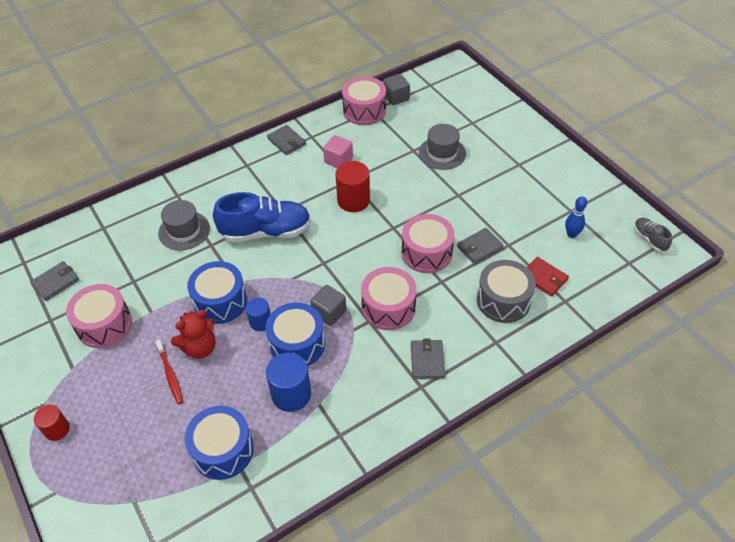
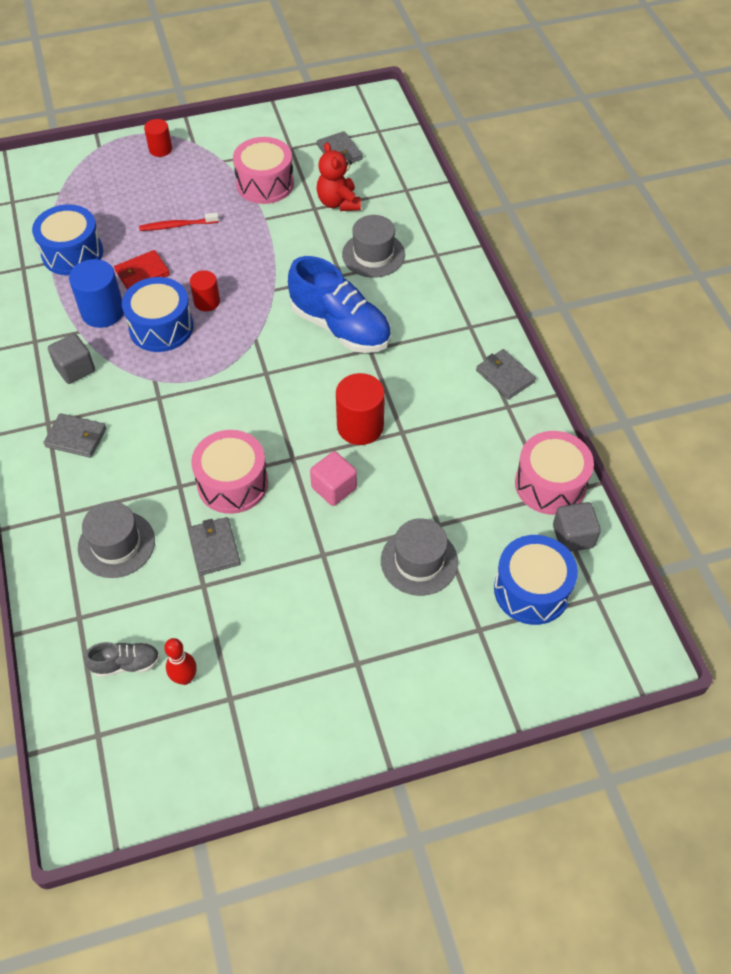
camera: 105 degrees right, 5 degrees up
(200, 348) = (199, 250): red teddy bear -> red teddy bear (338, 203)
(220, 301) = (251, 273): blue drum -> blue drum (531, 590)
(260, 322) = (207, 302): blue cylinder -> red cylinder
(266, 232) = (340, 327): blue shoe -> blue shoe turned 60 degrees counterclockwise
(286, 141) = (505, 376): grey wallet -> grey wallet turned 75 degrees clockwise
(329, 313) = (189, 363): grey cube -> grey cube (75, 369)
(338, 160) = (446, 427): pink cube -> pink cube (334, 488)
(388, 307) = (167, 420): pink drum -> none
(503, 300) = (116, 544): grey drum -> grey hat
(544, 278) = (127, 607): red wallet -> red wallet (142, 273)
(571, 234) = (185, 678): blue bowling pin -> red bowling pin
(649, 239) = (125, 790): grey shoe -> grey shoe (126, 664)

